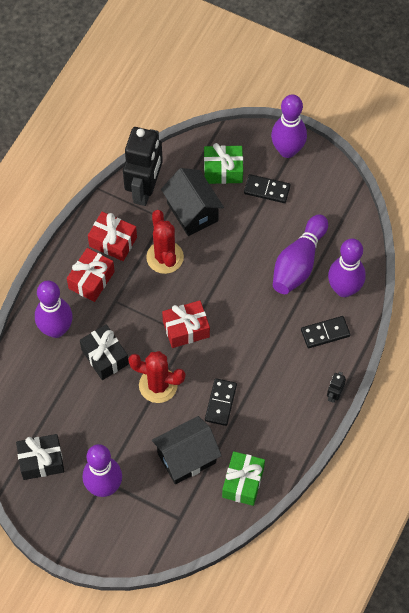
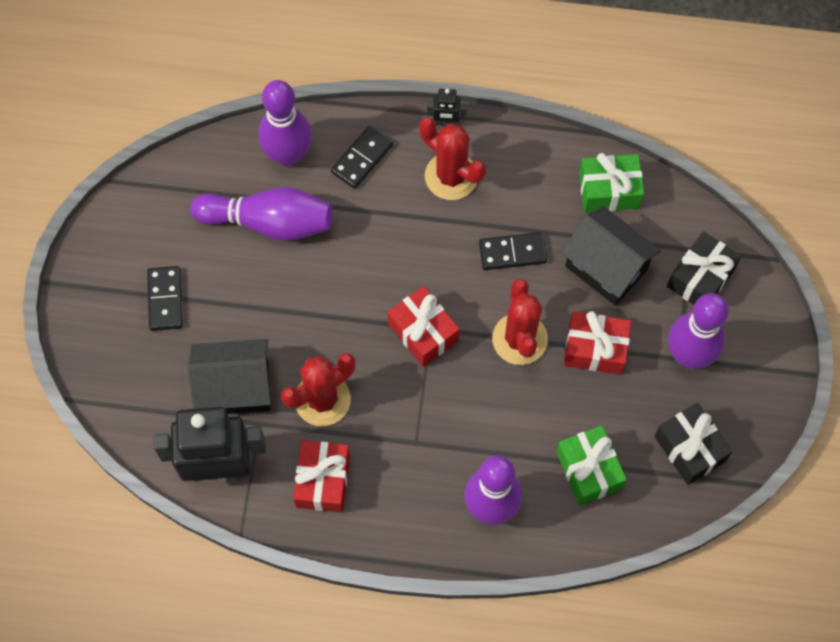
camera: 110 degrees left, 5 degrees up
(91, 280) = (395, 487): red gift -> red gift (595, 349)
(105, 357) = (506, 424): black gift -> black gift (700, 278)
(192, 212) = (235, 388): black house -> black house turned 45 degrees clockwise
(223, 170) = (152, 369): green gift -> green gift (589, 470)
(287, 150) = (89, 293): purple bowling pin -> none
(291, 384) = (451, 176): none -> red cactus
(325, 333) = (362, 158): black domino -> black domino turned 75 degrees clockwise

